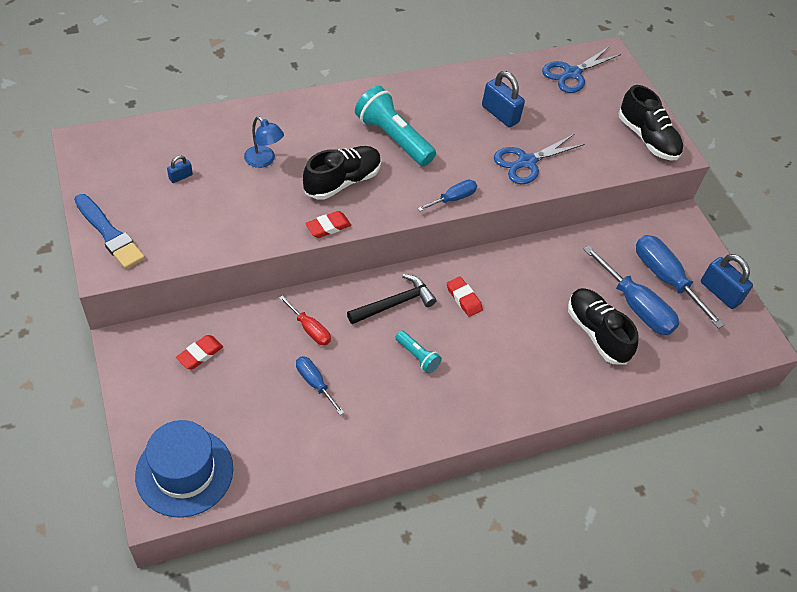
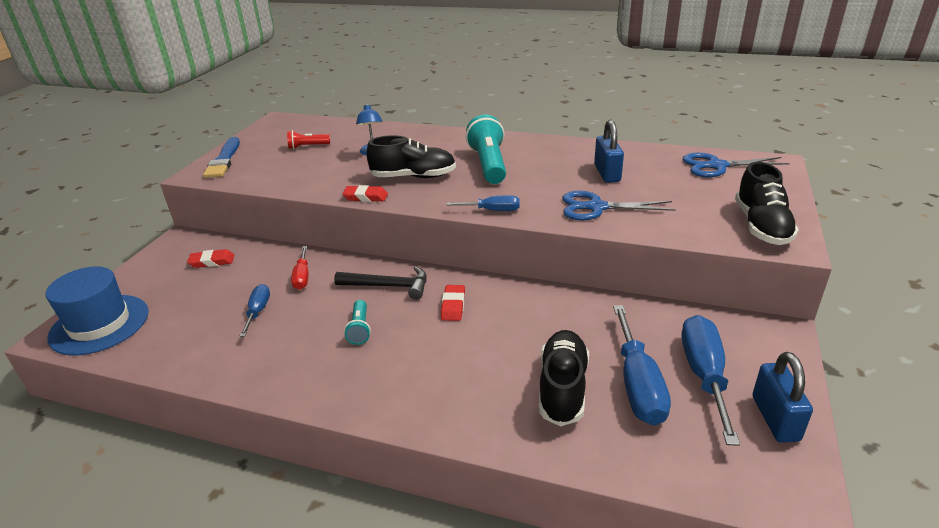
camera: 45 degrees right, 20 degrees down
(180, 177) = (307, 147): blue padlock -> red flashlight

